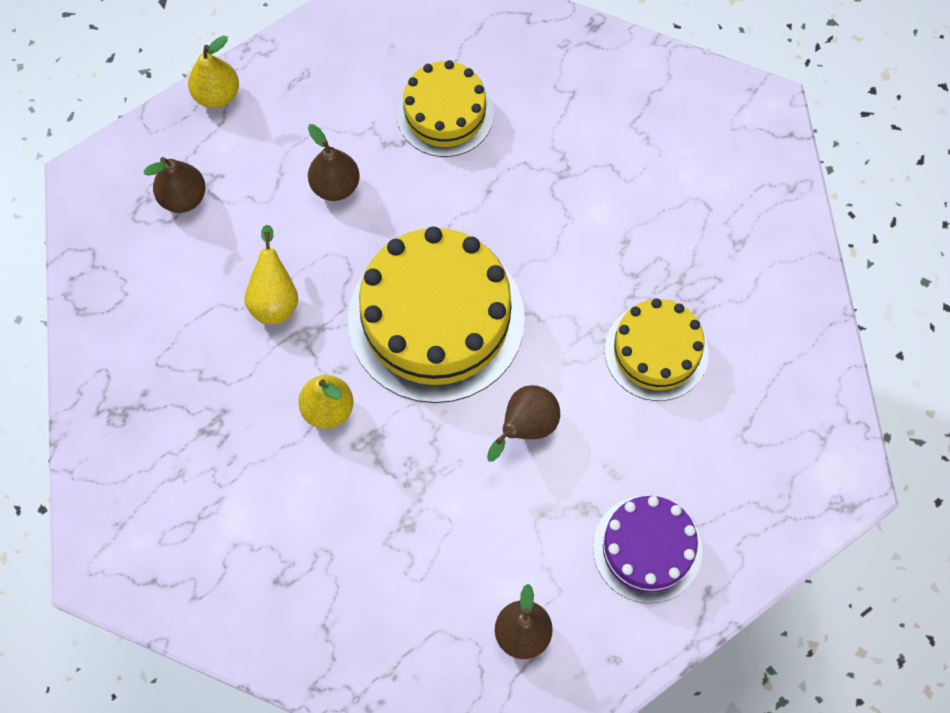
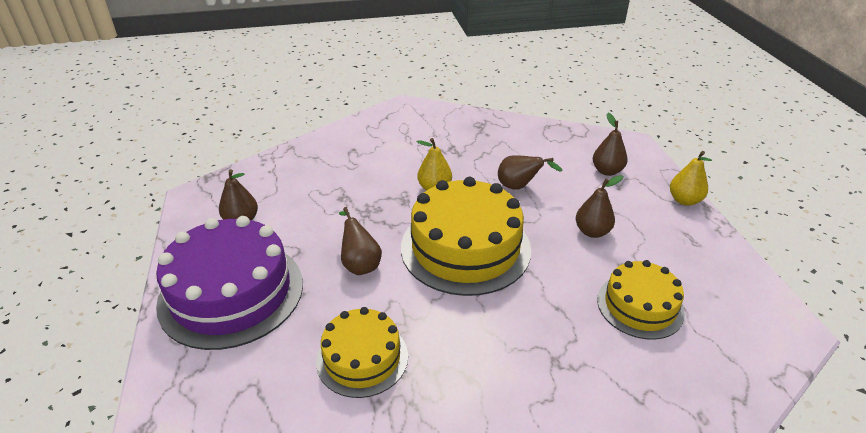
camera: 115 degrees right, 30 degrees down
(274, 299) = (519, 187): yellow pear -> brown pear
(647, 548) = (231, 293): purple cake -> purple cake, size x1.71

